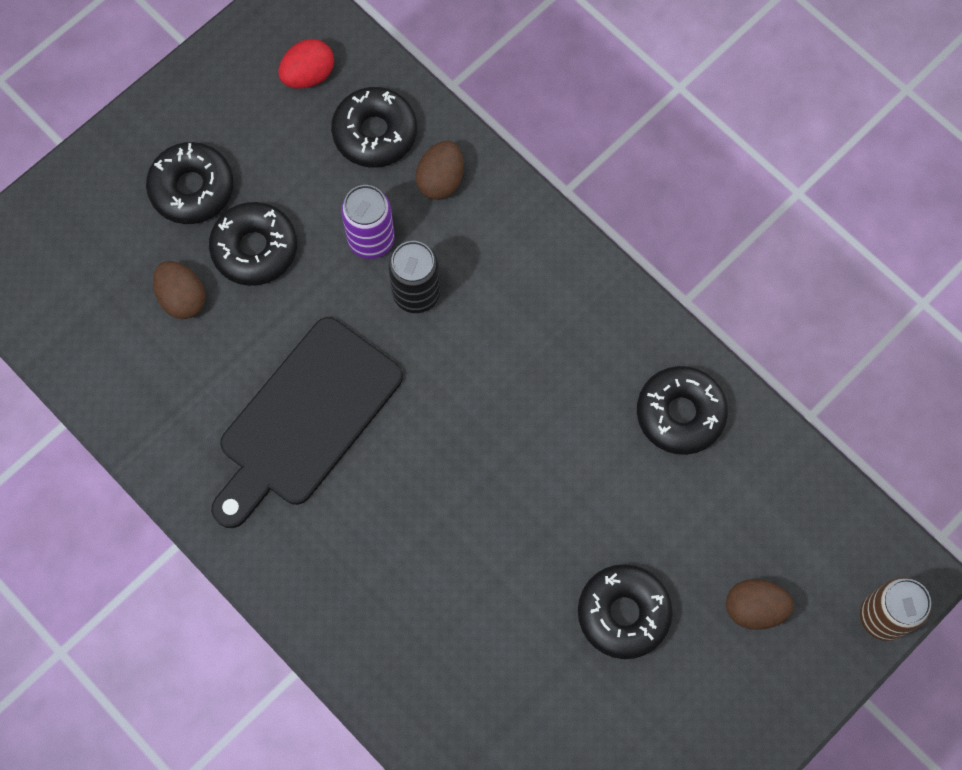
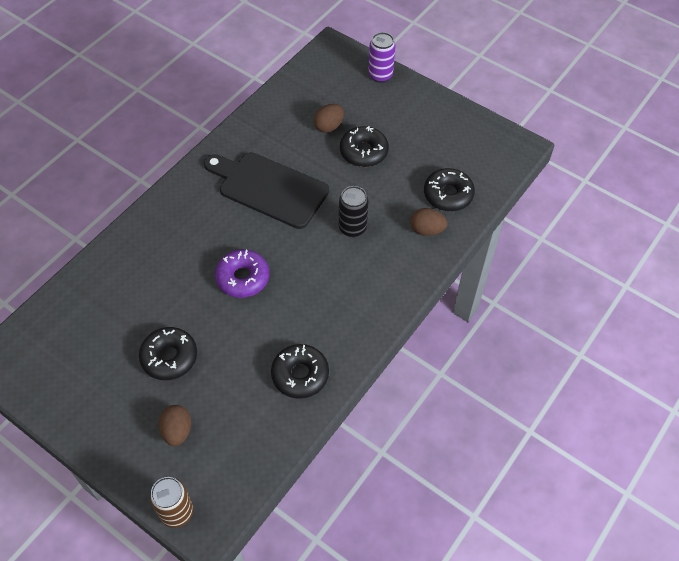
camera: 80 degrees right, 15 degrees down
(192, 188) = (392, 120): black donut -> none
(308, 75) = (475, 159): red egg -> none
(371, 240) = (381, 202): purple can -> purple can (380, 75)
(488, 482) = (243, 278): none -> purple donut

